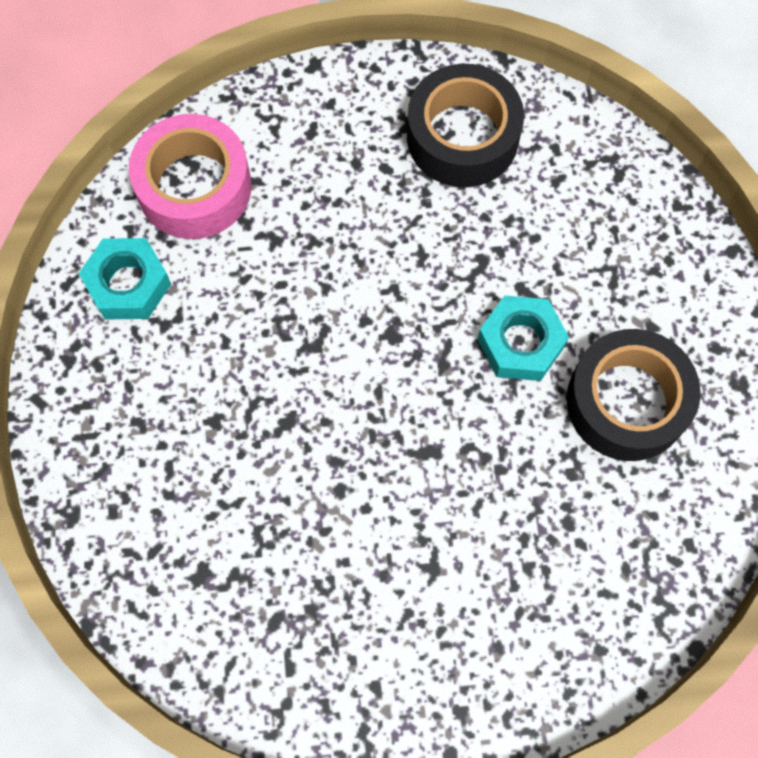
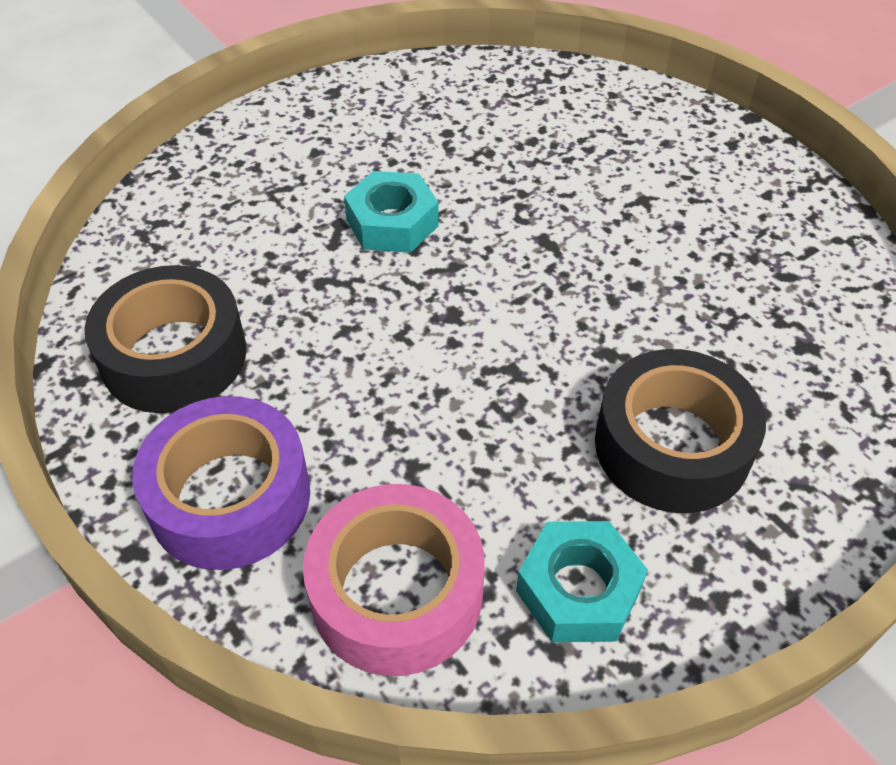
camera: 120 degrees left, 20 degrees down
(319, 127) = (230, 497): none -> purple tape
(627, 402) = (398, 143): black tape -> black tape (672, 446)

